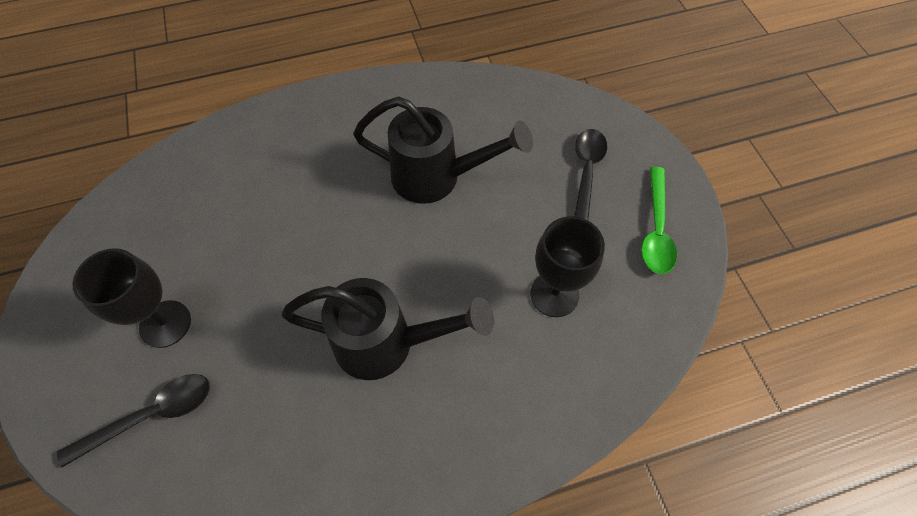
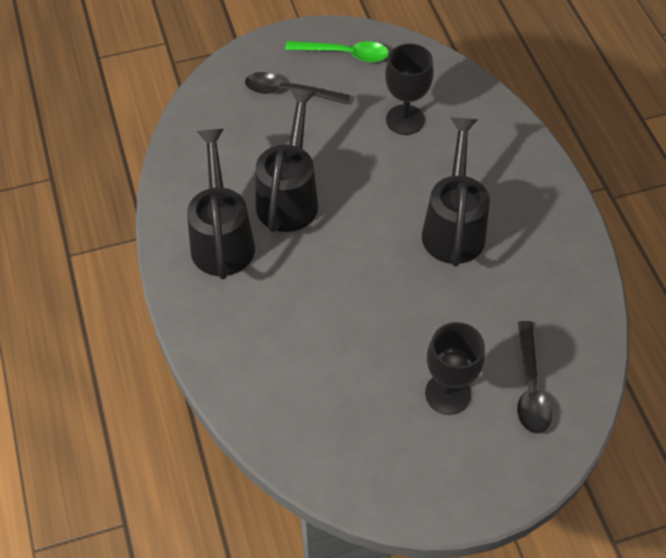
camera: 90 degrees left, 5 degrees down
(151, 416) = (530, 387): black spoon -> black spoon turned 150 degrees counterclockwise
(386, 123) = (222, 238): none -> black watering can

